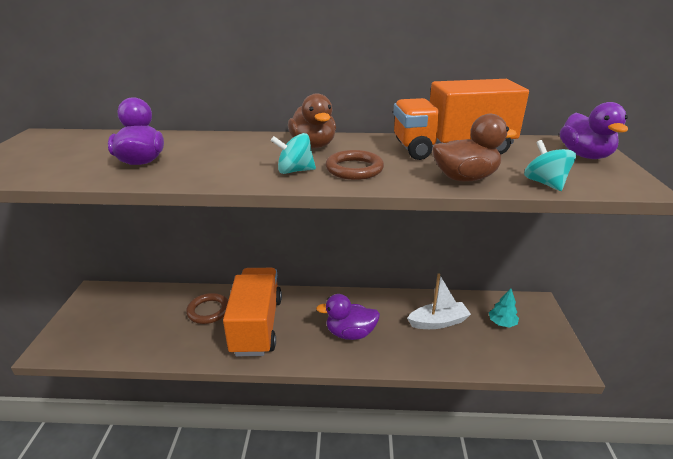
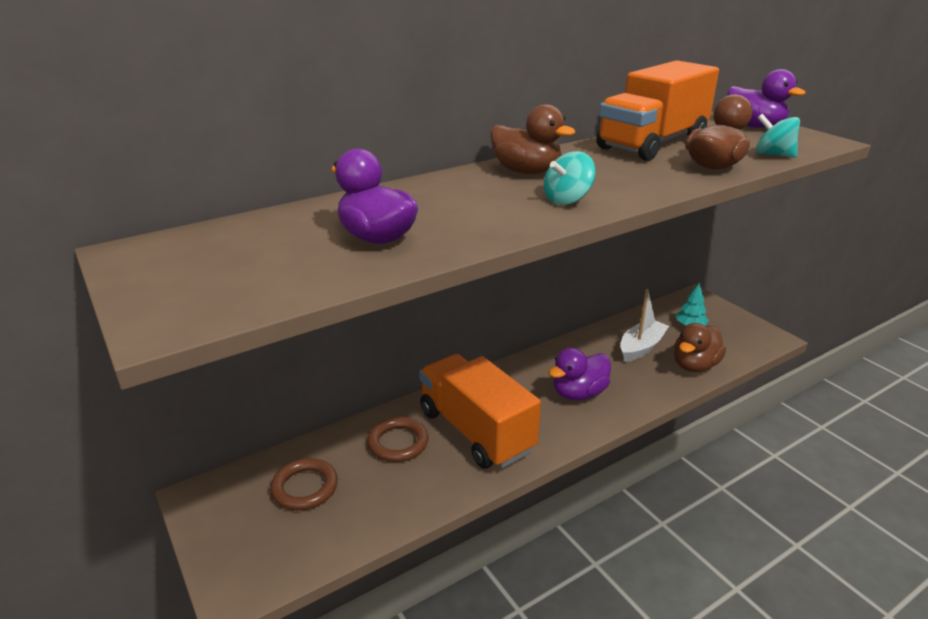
camera: 35 degrees left, 0 degrees up
(354, 169) = (615, 183): brown ring -> brown ring (305, 487)
(465, 355) = (694, 365): none -> brown duck

